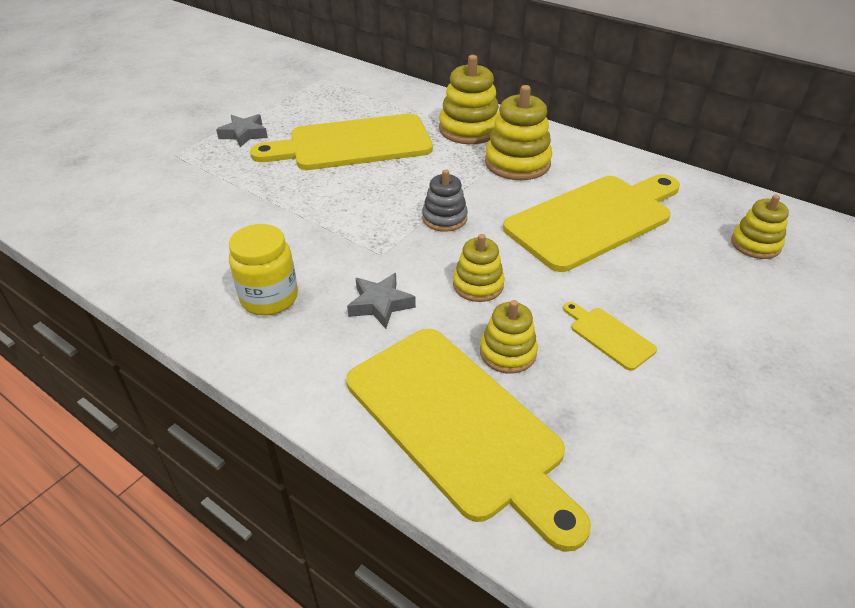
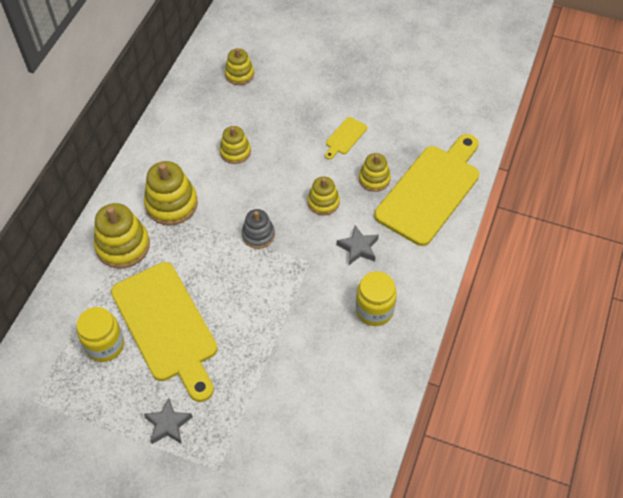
camera: 105 degrees left, 15 degrees up
(354, 111) = (105, 345): none -> yellow jar
(594, 219) = (235, 152): yellow cutting board -> yellow stacking toy

